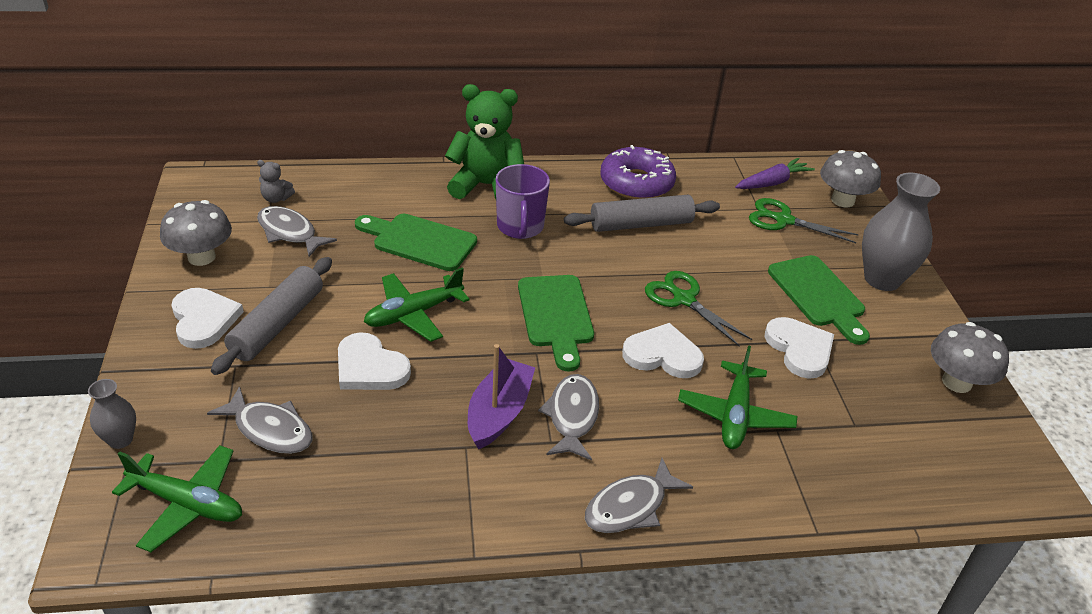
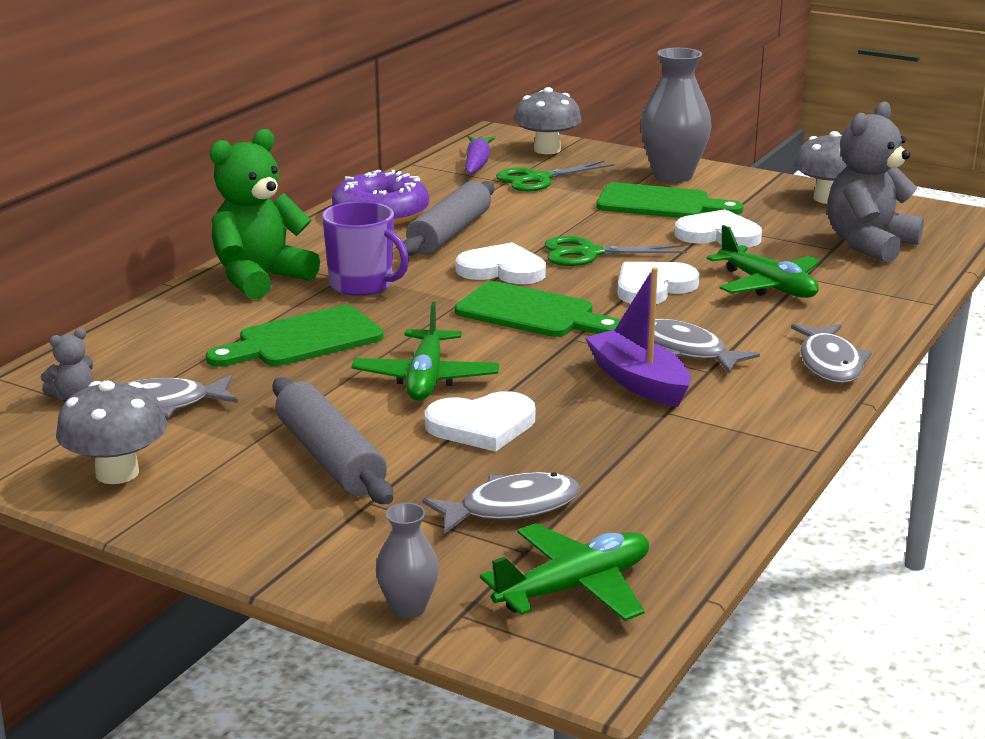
camera: 50 degrees left, 15 degrees down
(204, 320) = (252, 501): white heart -> white heart (502, 270)
(891, 444) = (869, 244): none -> grey teddy bear

